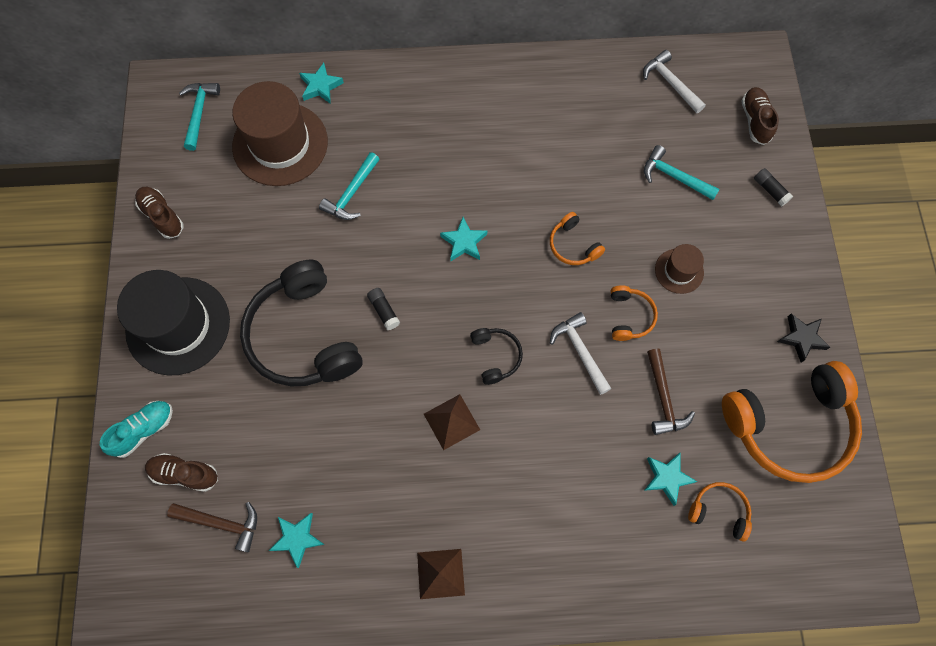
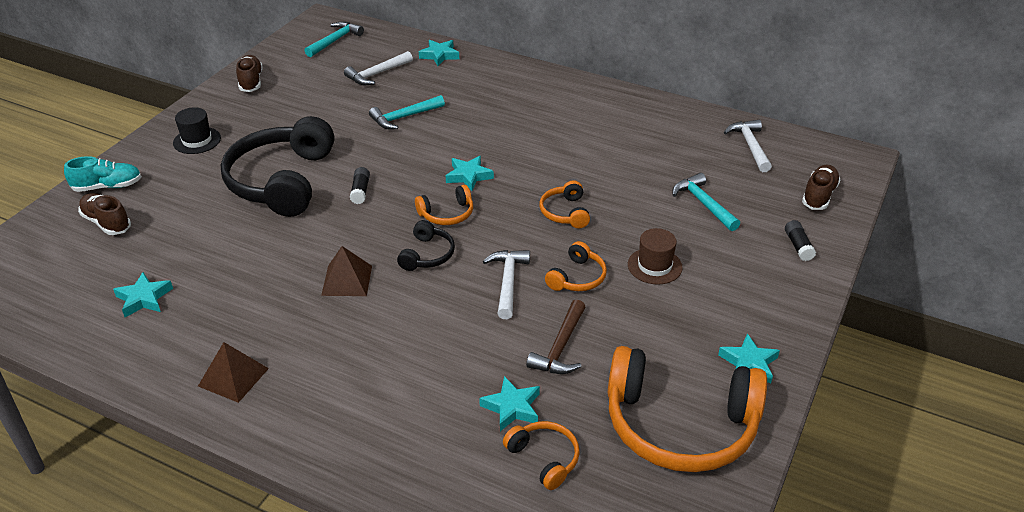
camera: 30 degrees right, 30 degrees down
(178, 325) = (197, 140): black hat -> black hat, size x0.48
(222, 523) = (99, 263): brown hammer -> none
(280, 144) = (377, 74): brown hat -> white hammer
(478, 299) = (447, 214): none -> orange headphones
(801, 338) = (748, 363): black star -> turquoise star

